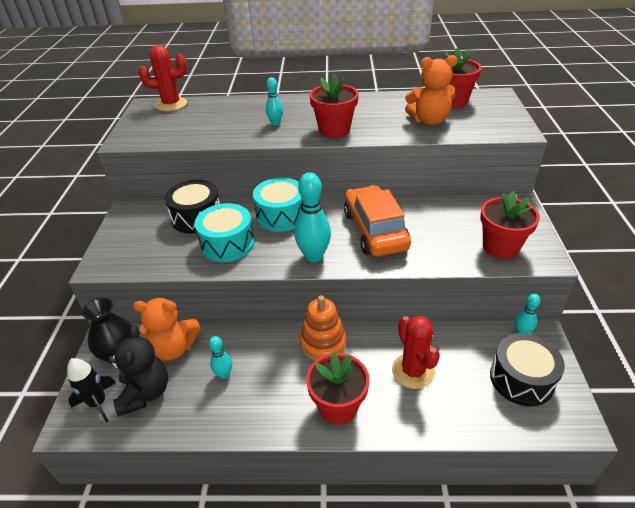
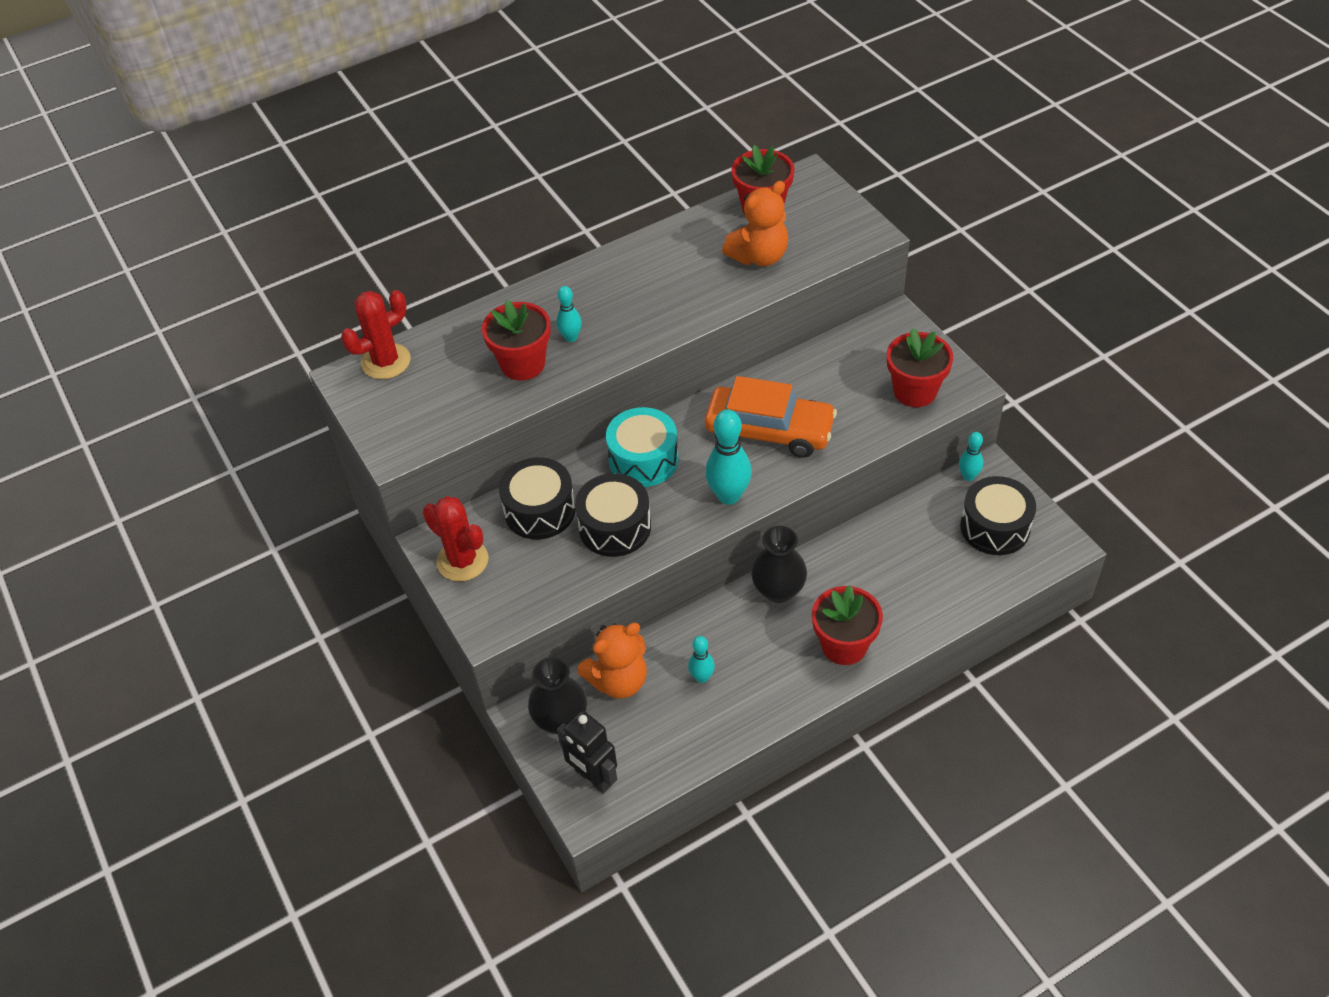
camera: 30 degrees left, 10 degrees up
(98, 403) = (593, 778): black rocket -> black robot
(145, 393) = (635, 740): black teddy bear -> none
(227, 244) = (615, 527): turquoise drum -> black drum
(323, 343) = (778, 590): orange stacking toy -> black vase
(334, 130) = (657, 319): red flower pot -> red flower pot (523, 364)
(375, 230) = (769, 430): orange car -> orange car turned 150 degrees clockwise
(413, 371) = (890, 572): red cactus -> red cactus (462, 561)

